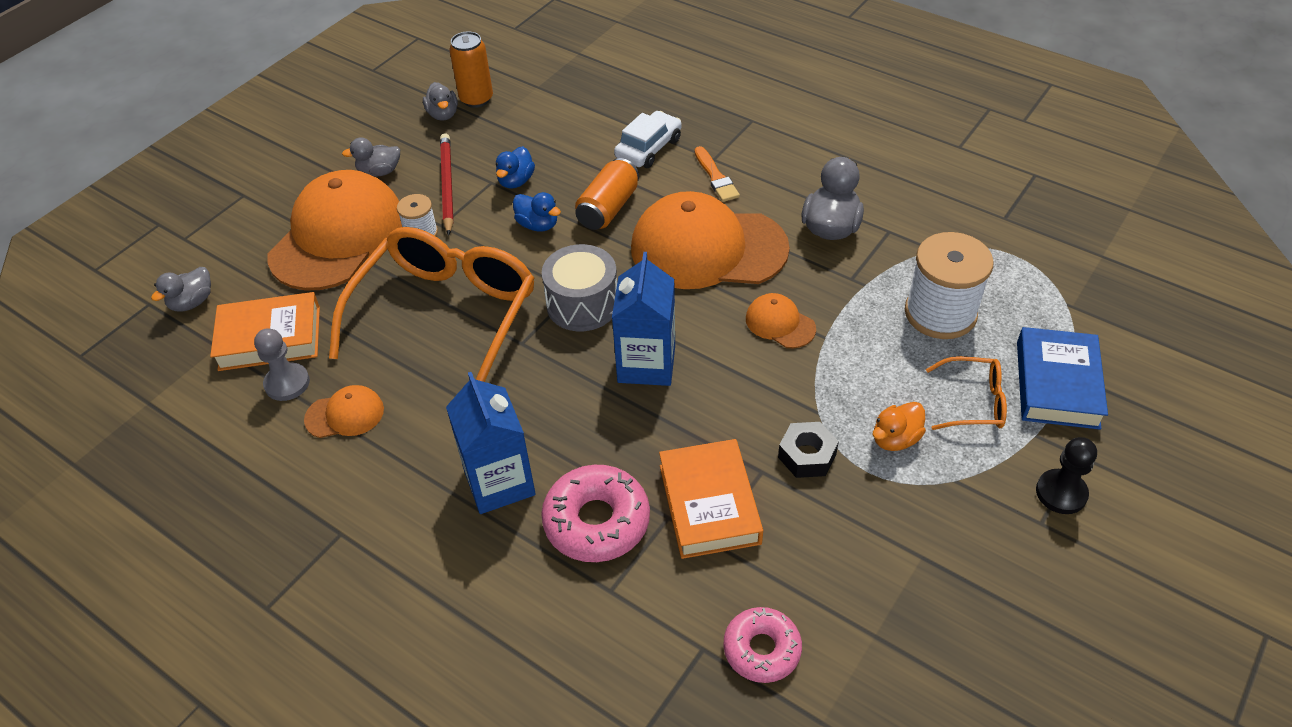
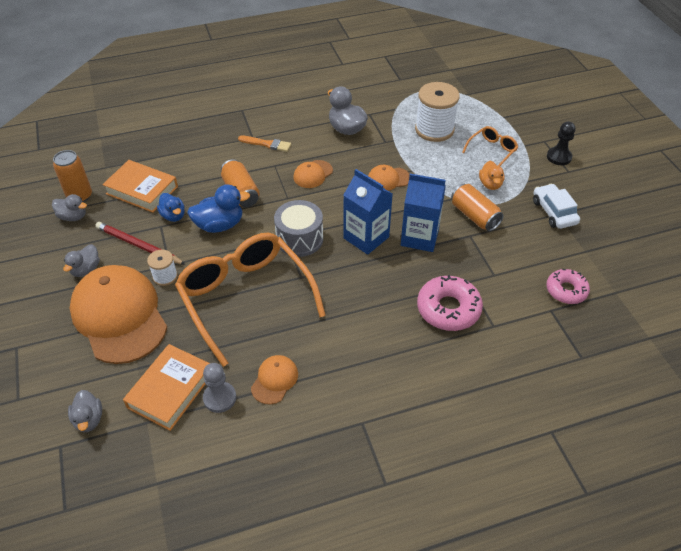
camera: 55 degrees left, 0 degrees up
(499, 482) = (389, 334): blue carton -> blue carton (419, 237)
(538, 225) = (219, 225): blue duck -> blue duck, size x1.55
(648, 148) = (214, 154): white car -> white car (554, 212)
(708, 248) = (313, 174): orange cap -> orange cap, size x0.44
(709, 504) = (473, 263): orange book -> orange book (142, 190)
(807, 455) = (474, 216): black nut -> orange can
(1057, 384) = (504, 123): blue book -> none

